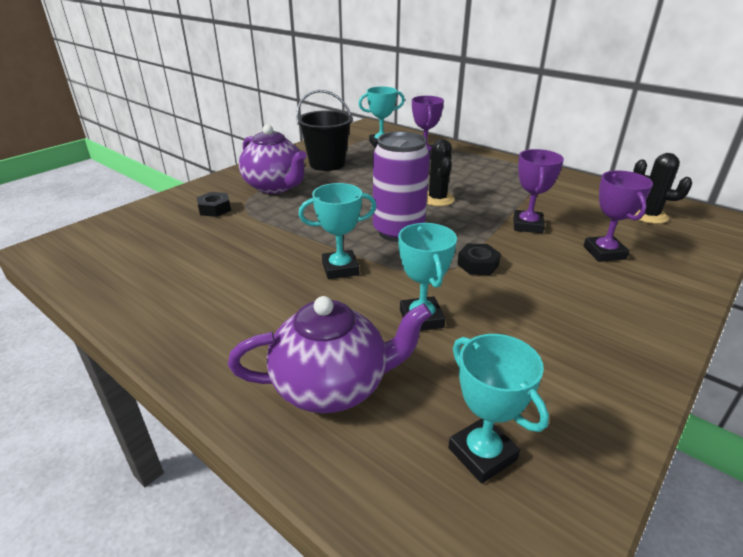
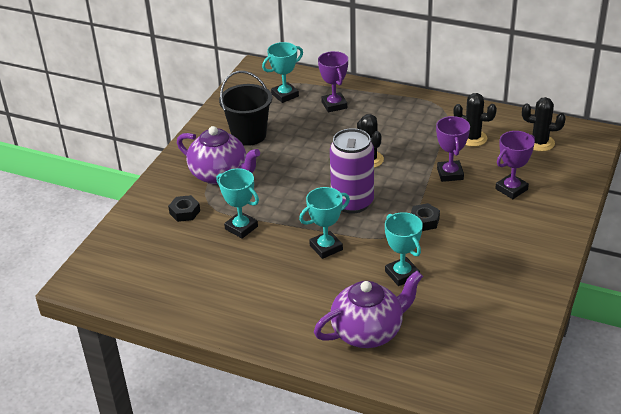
camera: 15 degrees left, 5 degrees up
(482, 454) = (467, 346): turquoise trophy -> turquoise trophy (241, 228)
(564, 199) = (472, 138): none -> black cactus
(604, 253) = (511, 189): purple trophy -> purple trophy turned 75 degrees clockwise

